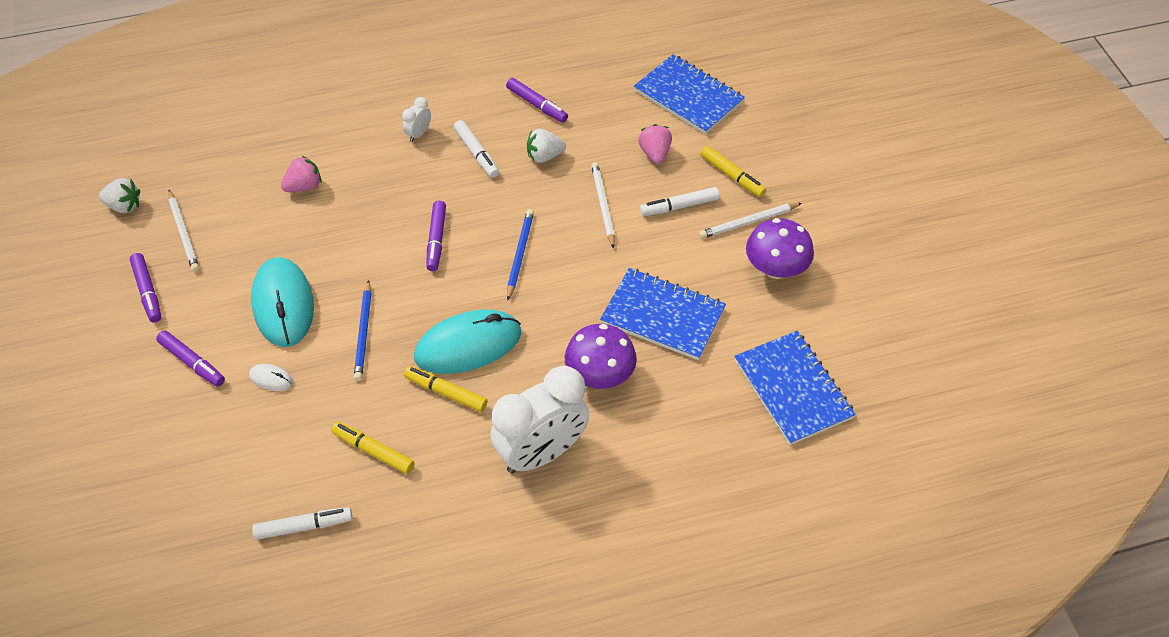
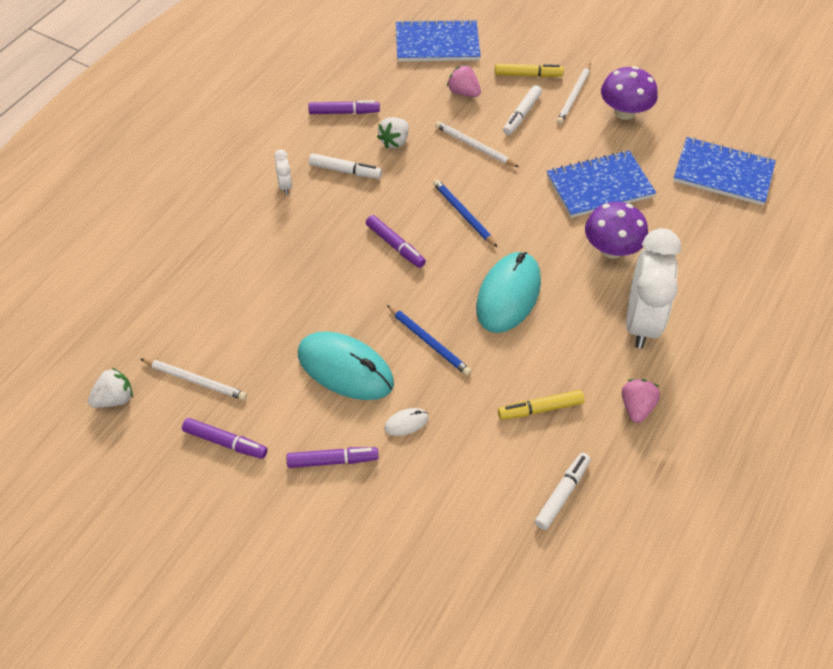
camera: 45 degrees left, 0 degrees up
(304, 186) = (247, 280): pink strawberry -> pink strawberry (636, 407)
(446, 393) = (535, 335): yellow marker -> none

